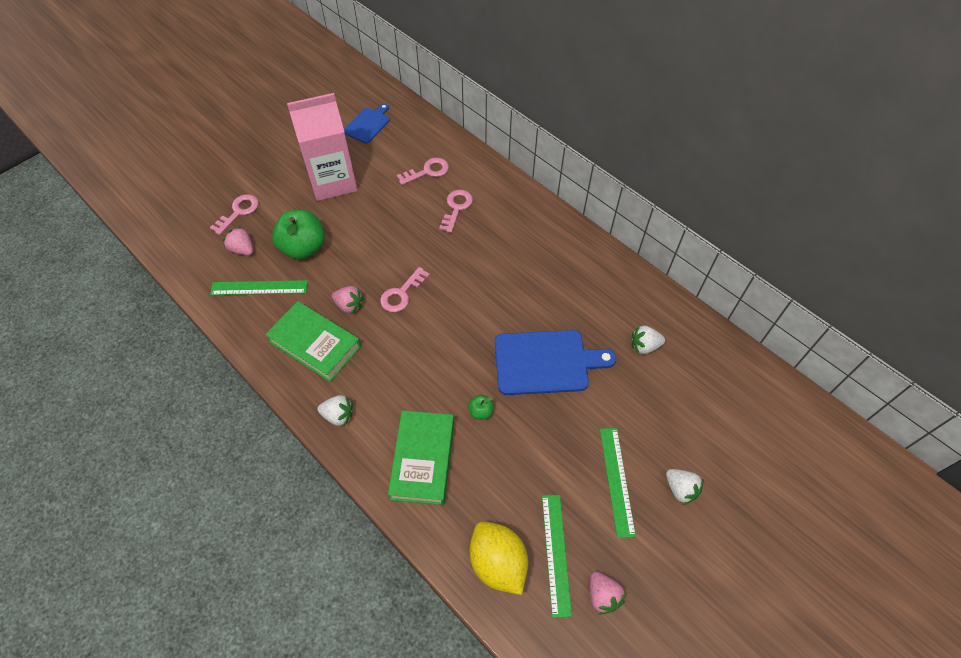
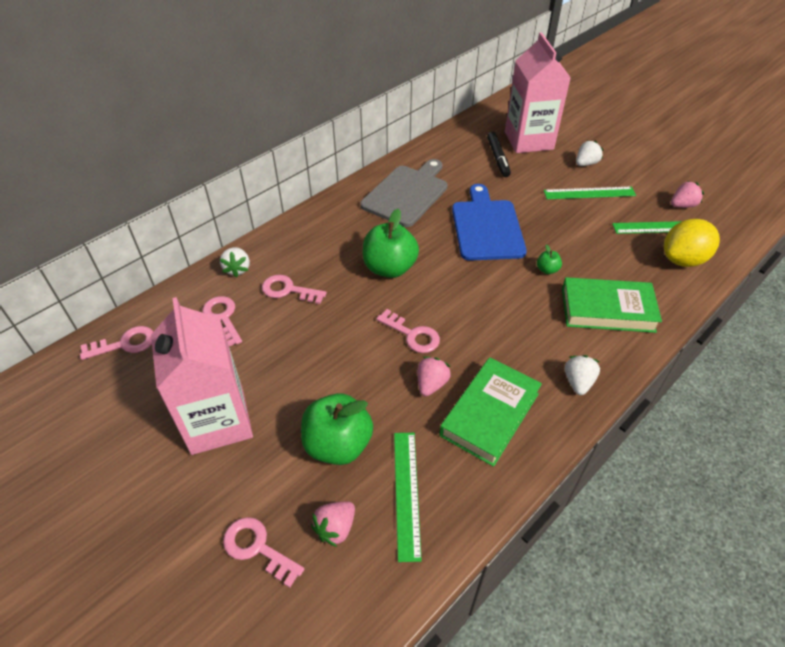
camera: 90 degrees left, 10 degrees down
(368, 124) = (112, 387): blue cutting board -> none
(405, 123) = (125, 344): none -> pink key
(483, 277) = (389, 268): none -> green apple
(595, 292) = (407, 194): none -> grey cutting board
(644, 346) = (462, 170): white strawberry -> white strawberry (237, 269)
(675, 386) = (498, 158): none -> black marker
(722, 426) = (528, 140): none -> pink carton

